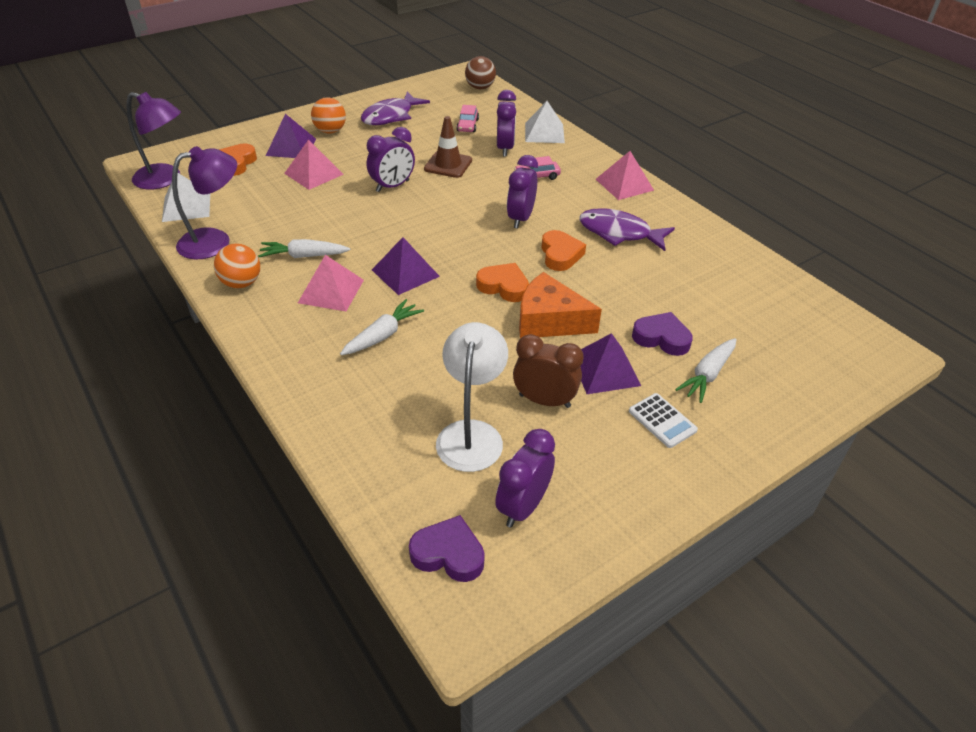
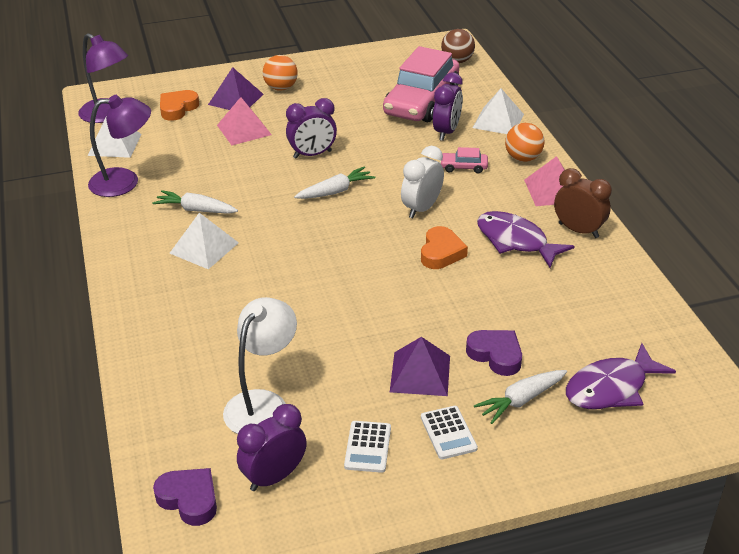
camera: 20 degrees right, 5 degrees down
(241, 283) = (130, 225): orange ball -> orange ball (523, 158)
(331, 291) = (204, 248): pink pyramid -> white pyramid
(383, 335) = (230, 298): white carrot -> white carrot (335, 191)
(391, 116) = (348, 80): purple fish -> purple fish (611, 388)
(405, 273) = (280, 243): purple pyramid -> none
(448, 165) = (378, 140): brown traffic cone -> none
(467, 125) = (421, 101): pink car -> pink car, size x2.47
(503, 286) = (367, 274): orange heart -> none
(520, 218) = (421, 208): purple clock -> white clock
(544, 400) = (346, 389): brown clock -> brown clock (578, 230)
(549, 320) = (393, 315): orange cheese -> none
(596, 453) = (368, 447): none -> white calculator

